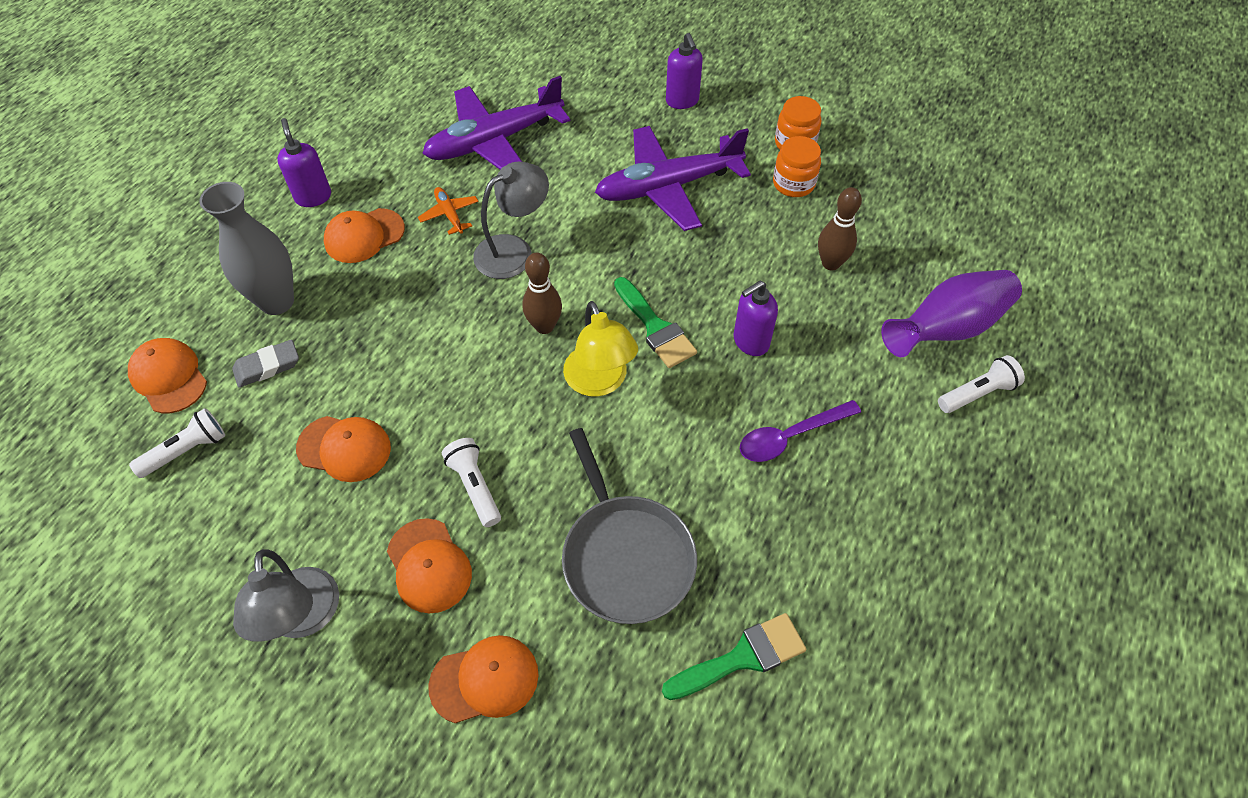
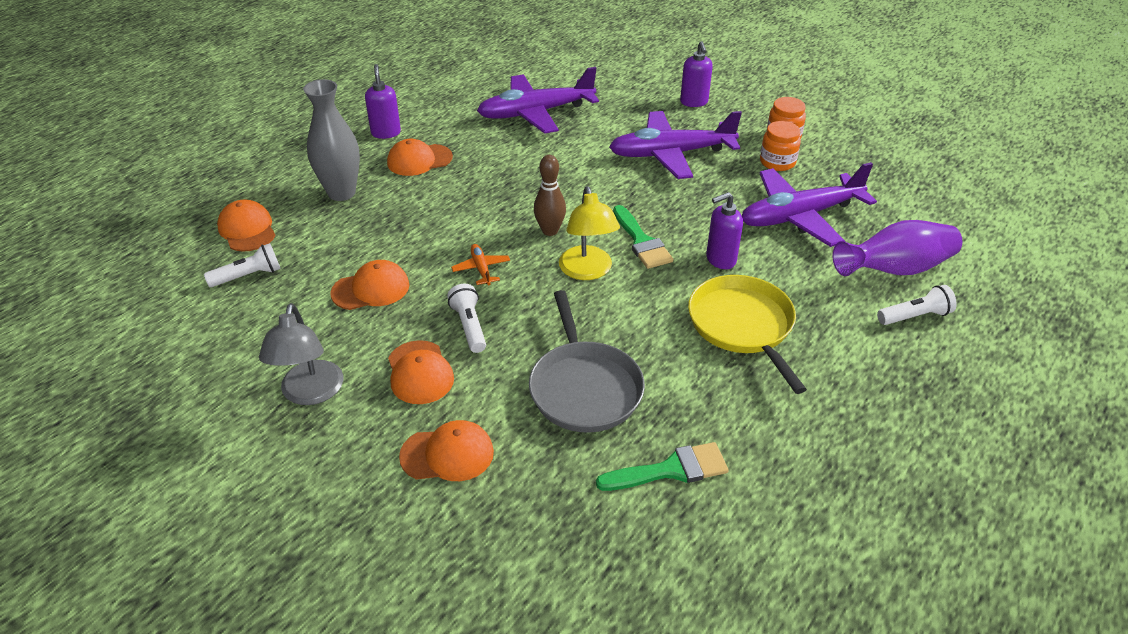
camera: 10 degrees right, 15 degrees down
(267, 366) = (324, 231): grey eraser -> none
(344, 448) = (371, 289): orange cap -> orange cap turned 45 degrees counterclockwise
(449, 214) = (489, 154): orange plane -> orange plane (481, 269)
(513, 250) = (535, 181): grey lamp -> none
(790, 436) = (742, 326): purple spoon -> yellow pan
(830, 263) = (799, 216): brown bowling pin -> purple plane

